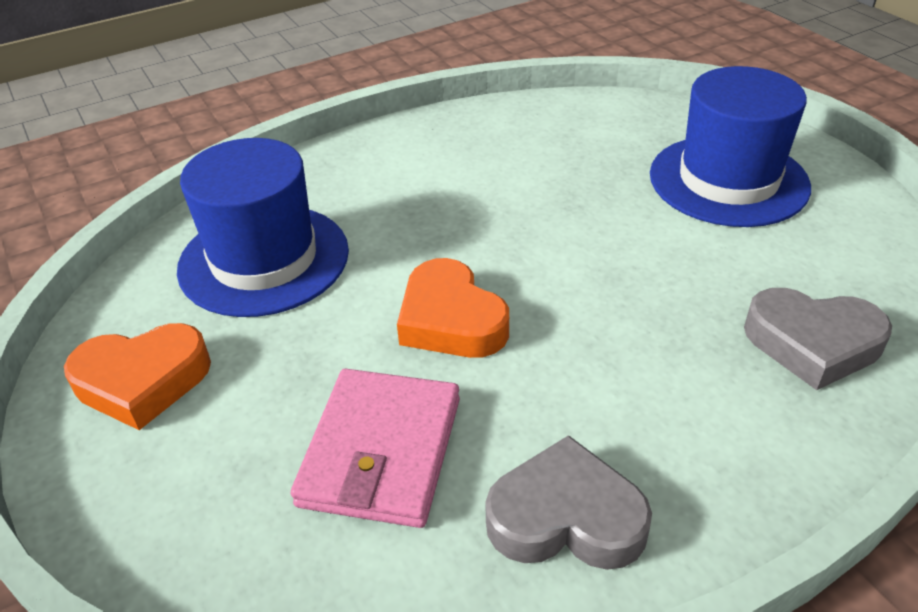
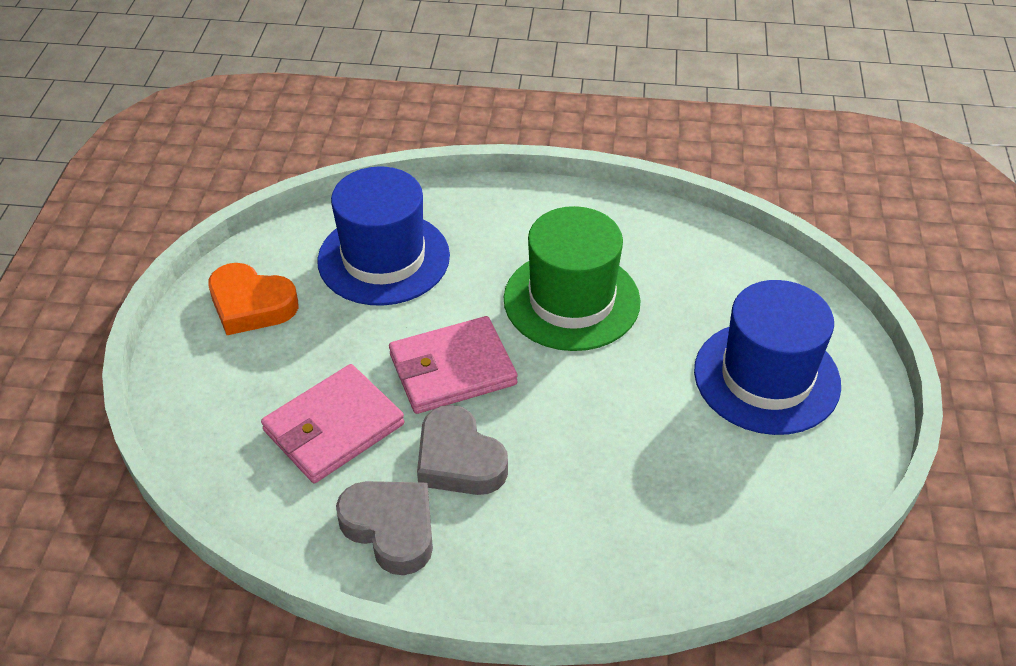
camera: 35 degrees right, 5 degrees up
(451, 320) = (452, 369): orange heart -> pink wallet
(497, 204) = (571, 300): none -> green hat
(812, 343) = (664, 530): grey heart -> grey heart (458, 459)

